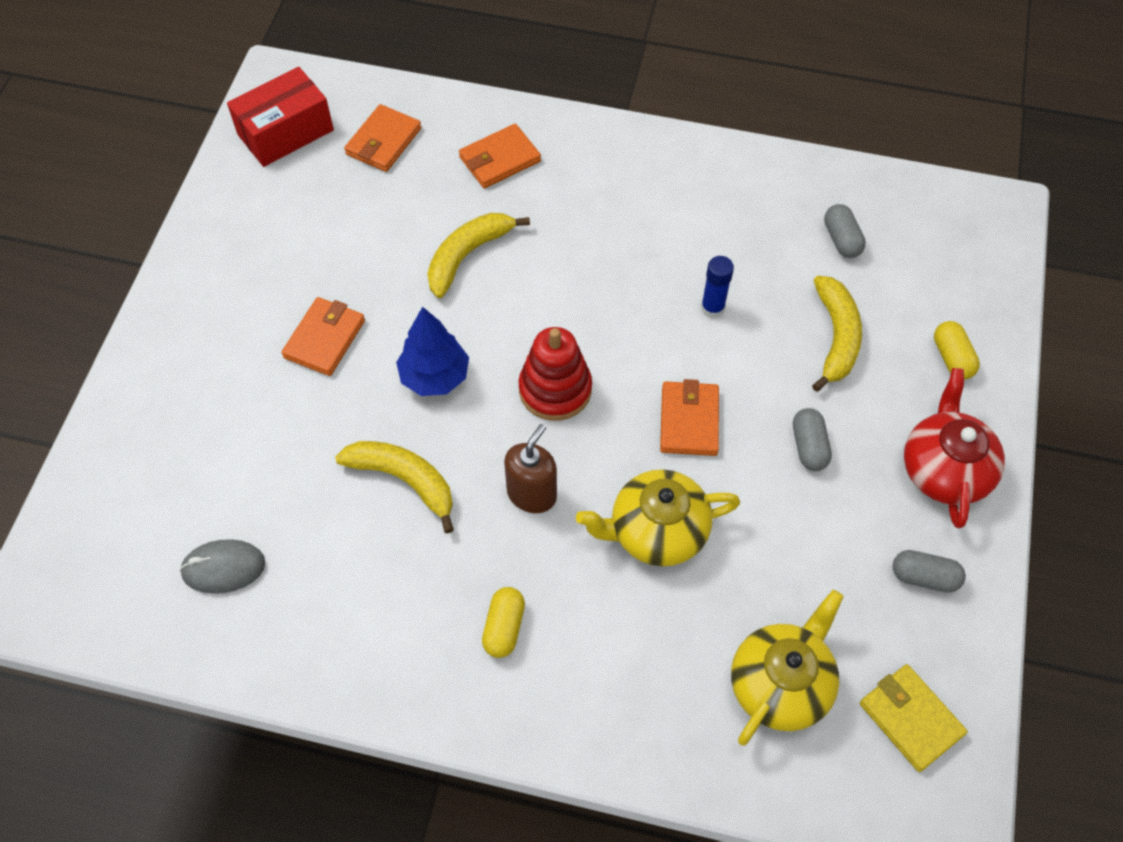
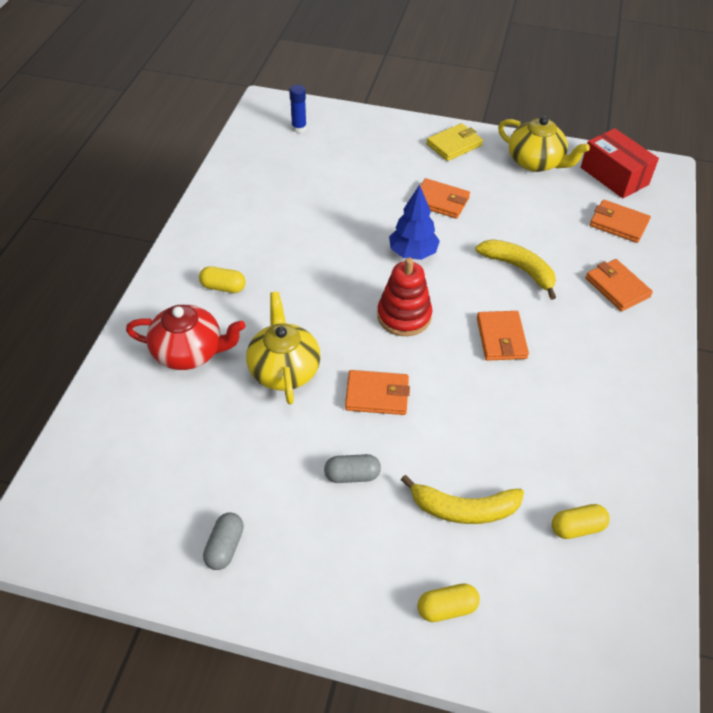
camera: 90 degrees right, 10 degrees down
(223, 568) = (279, 168): grey mouse -> none
(404, 480) = (333, 240): yellow banana -> none
(532, 494) = (319, 302): brown soap dispenser -> none
(588, 284) = (501, 338): none -> orange wallet
(712, 308) = (486, 418): blue glue stick -> blue glue stick (299, 128)
(780, 684) = (155, 435): yellow teapot -> yellow teapot (536, 162)
(841, 239) = (577, 528): grey capsule -> yellow capsule
(910, 719) = (109, 518): yellow wallet -> yellow wallet (454, 145)
(944, 469) = (326, 580): red teapot -> red teapot (189, 352)

